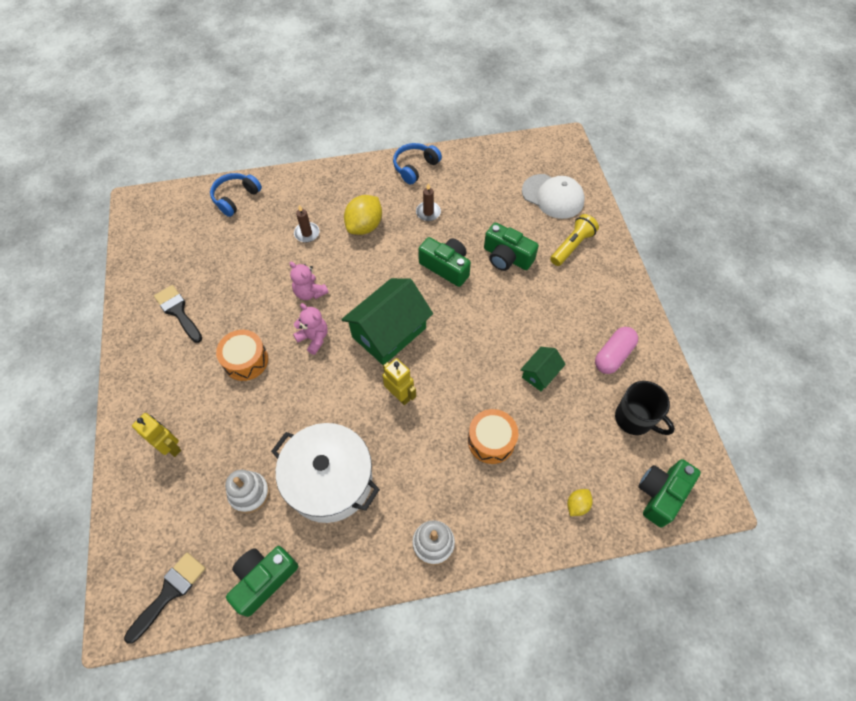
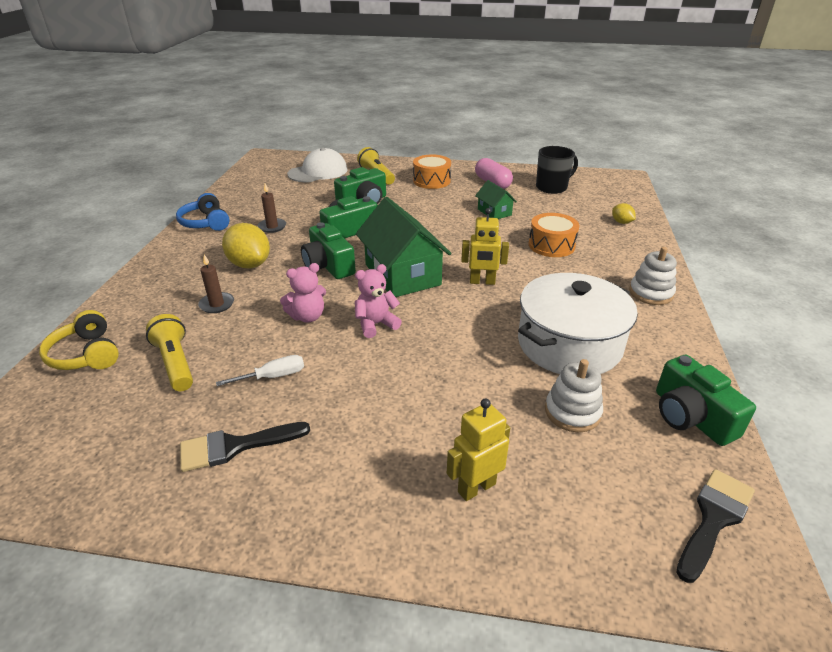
camera: 70 degrees left, 25 degrees down
(169, 592) = (714, 519): black brush -> black brush turned 75 degrees clockwise
(236, 198) = (86, 354): blue headphones -> yellow headphones
(240, 245) = (175, 363): none -> yellow flashlight
(240, 302) = (273, 376): none -> white screwdriver
(245, 360) = (372, 386): orange drum -> orange drum (431, 181)
(400, 395) = (482, 282): yellow robot -> yellow robot turned 150 degrees counterclockwise
(661, 494) = (617, 192): green camera -> green camera (328, 265)

